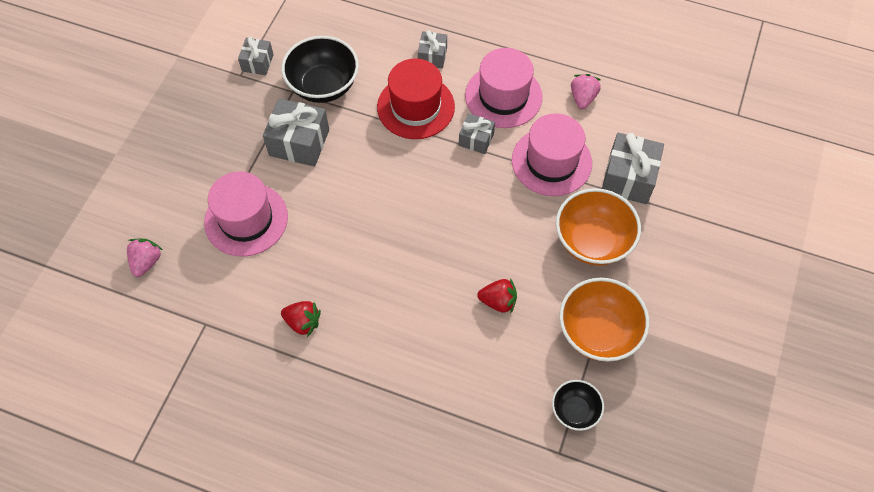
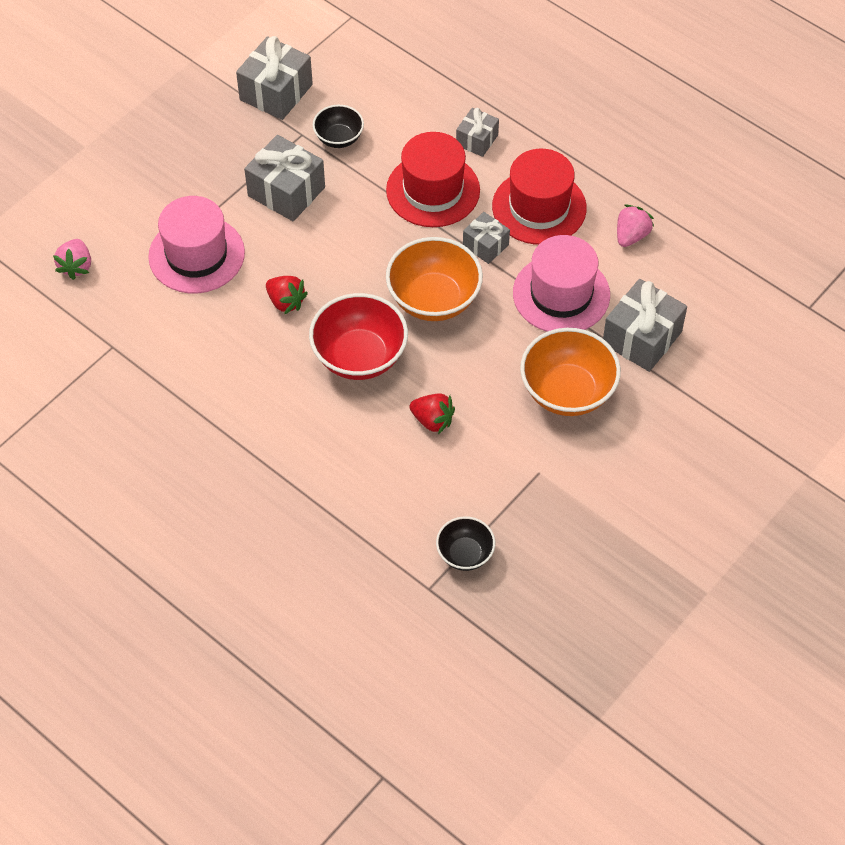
camera: 20 degrees right, 5 degrees down
(146, 262) = (76, 266): pink strawberry -> pink strawberry turned 150 degrees clockwise
(257, 63) = (276, 92): grey gift -> grey gift, size x1.71
(303, 322) = (214, 376): red strawberry -> red strawberry (286, 302)
(323, 86) = (339, 138): black bowl -> black bowl, size x0.57
(416, 265) = (359, 356): none -> red bowl
(503, 96) = (539, 207): pink hat -> red hat
(598, 332) = (528, 485): orange bowl -> orange bowl (434, 299)

